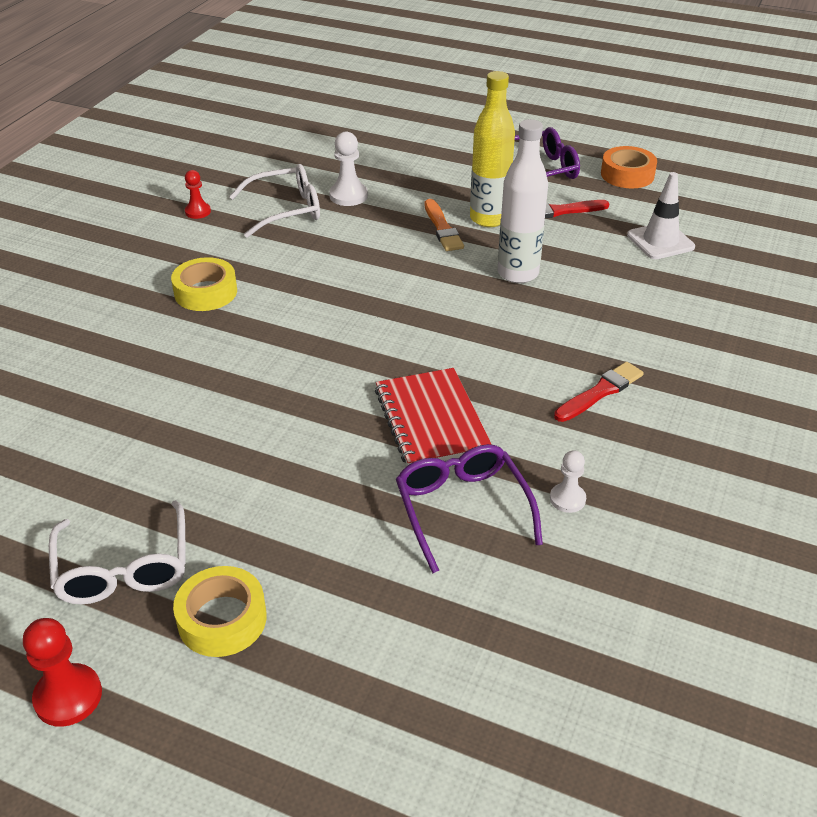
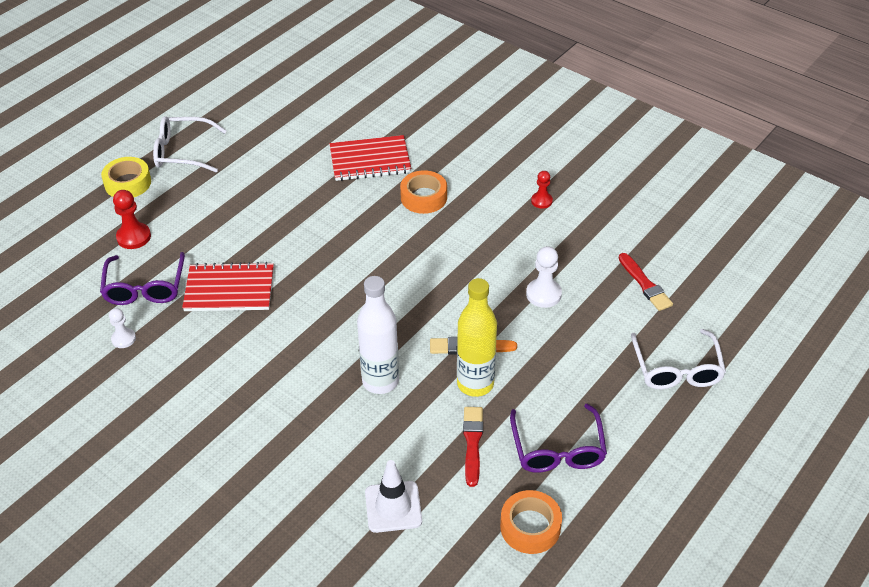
camera: 105 degrees right, 5 degrees up
(68, 697) = (116, 134): red pawn -> red pawn (134, 237)
(132, 349) = (370, 160): none -> red notebook
(205, 292) = (423, 197): yellow tape -> orange tape
(286, 210) = (529, 251): white glasses -> white glasses (677, 369)
(462, 509) = (145, 287): purple glasses -> purple glasses turned 90 degrees clockwise
(600, 392) = (210, 388): red brush -> red brush (645, 284)

